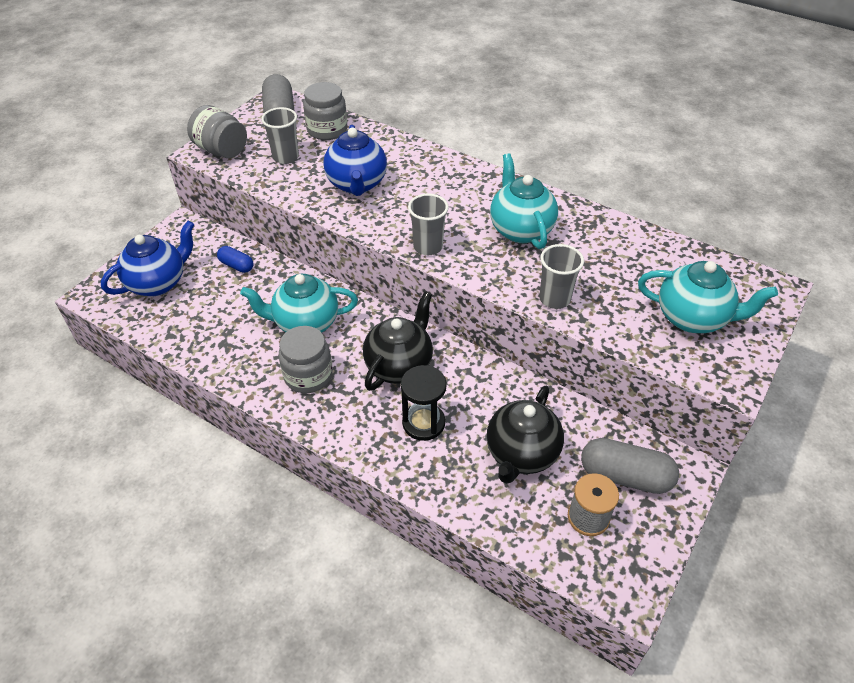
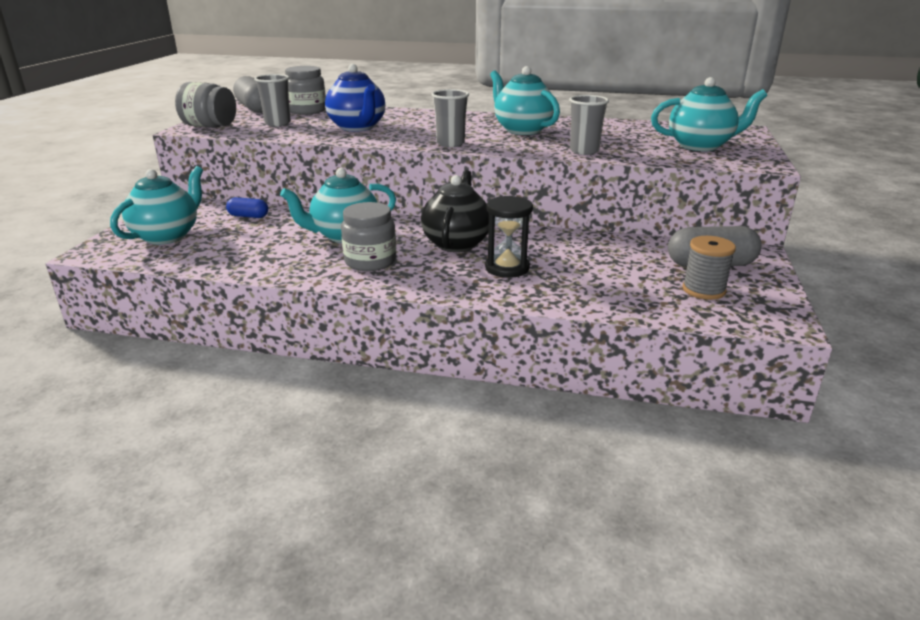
camera: 20 degrees left, 20 degrees down
(158, 283) = (167, 236): blue teapot -> turquoise teapot
(521, 454) = (612, 269): black teapot -> none

